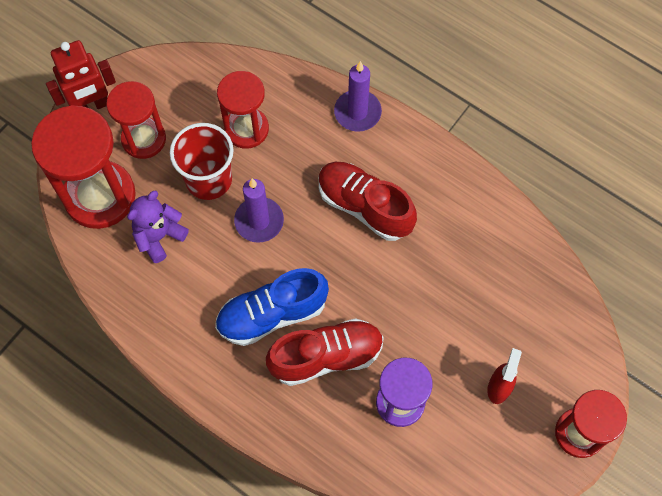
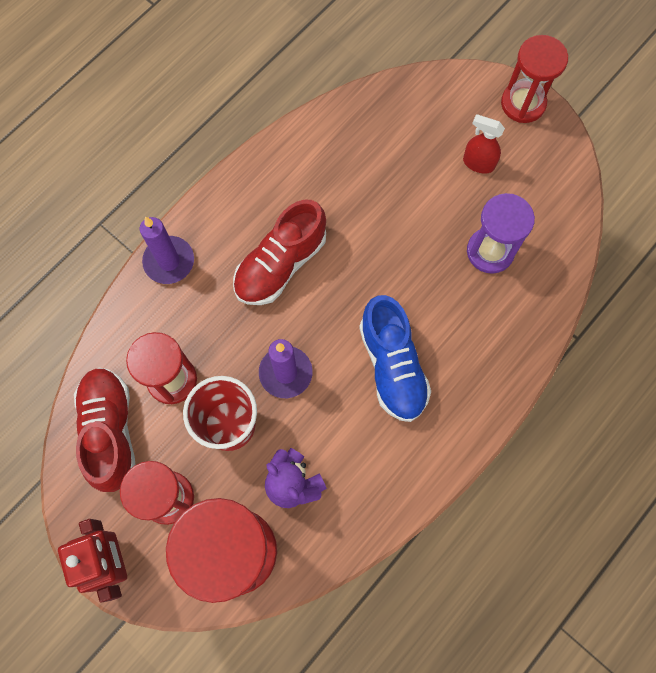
camera: 85 degrees left, 5 degrees up
(326, 357) = (441, 316): red shoe -> red shoe (110, 431)

